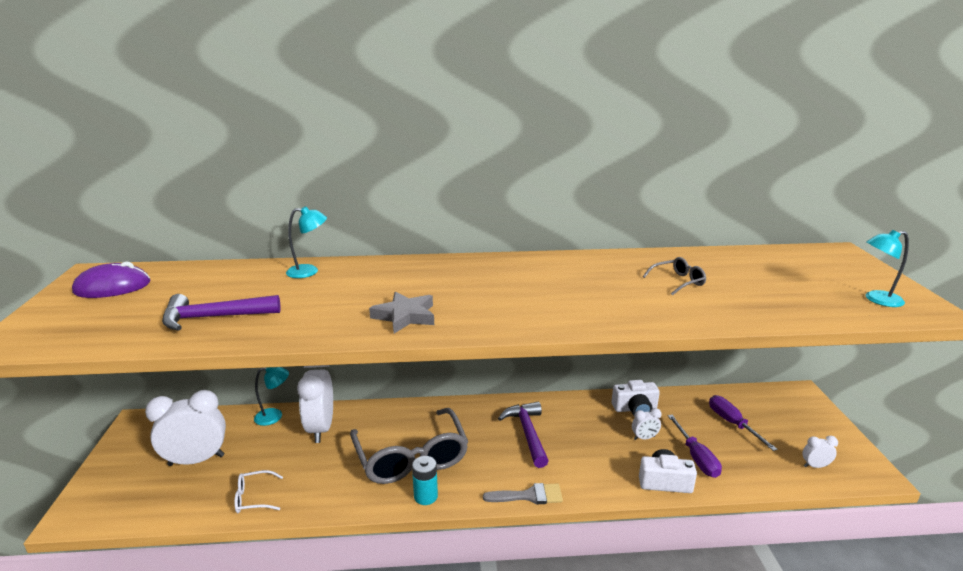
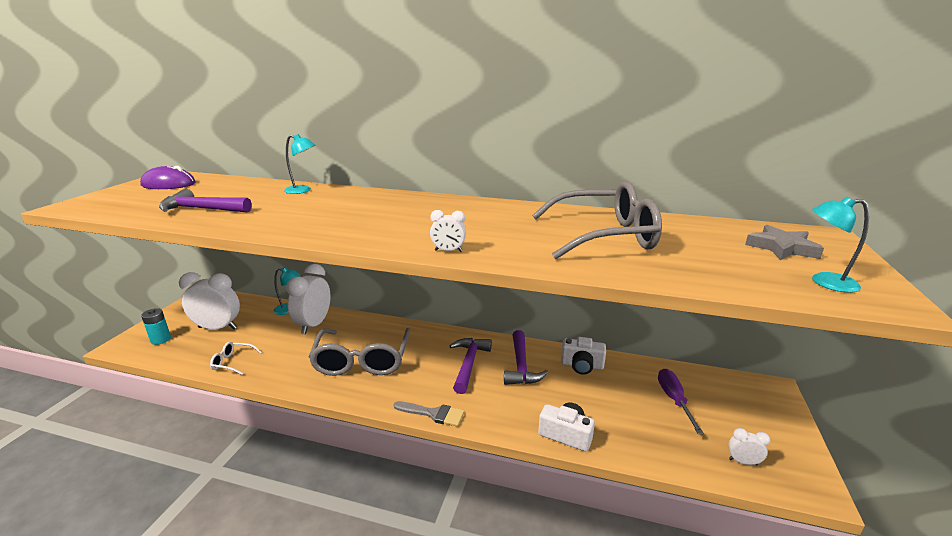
camera: 20 degrees right, 0 degrees up
(405, 316) = (331, 227): grey star -> grey star (781, 248)
(425, 496) = (351, 392): turquoise battery -> turquoise battery (161, 339)
(580, 423) = (521, 366): none -> purple hammer
(644, 438) = (573, 392): white clock -> white clock (448, 251)
(678, 282) = (604, 236): grey glasses -> grey glasses, size x2.33
(696, 457) = (614, 421): purple screwdriver -> none

